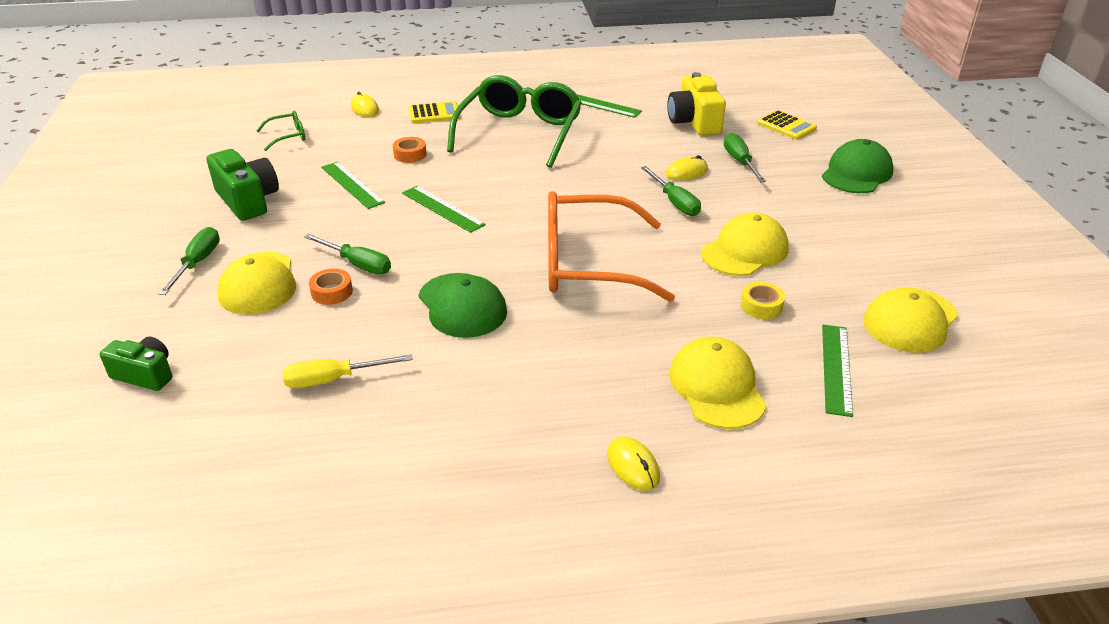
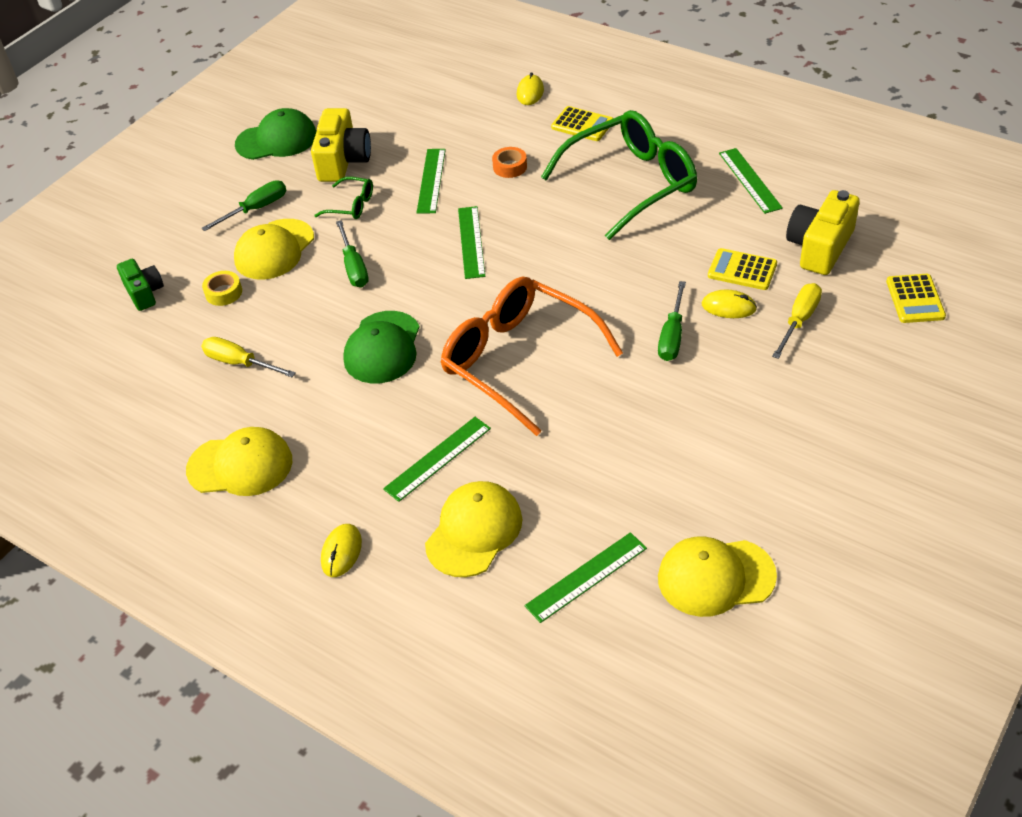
camera: 45 degrees right, 10 degrees up
(248, 200) = (343, 161): green camera -> yellow camera
(288, 136) = (437, 101): green glasses -> green glasses (351, 205)
(332, 292) = (312, 284): orange tape -> none
(617, 355) = (438, 458): none -> green ruler
(665, 150) = (742, 270): none -> yellow calculator
(740, 162) = (799, 320): green screwdriver -> yellow screwdriver
(745, 251) = (666, 422): yellow cap -> yellow cap (240, 465)
(761, 306) = (605, 484): yellow tape -> yellow tape (223, 292)
(856, 173) = (906, 396): green cap -> green cap (277, 140)

